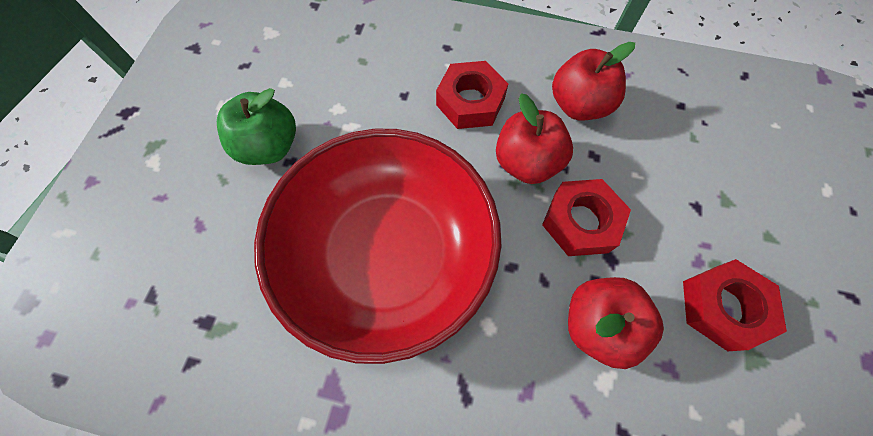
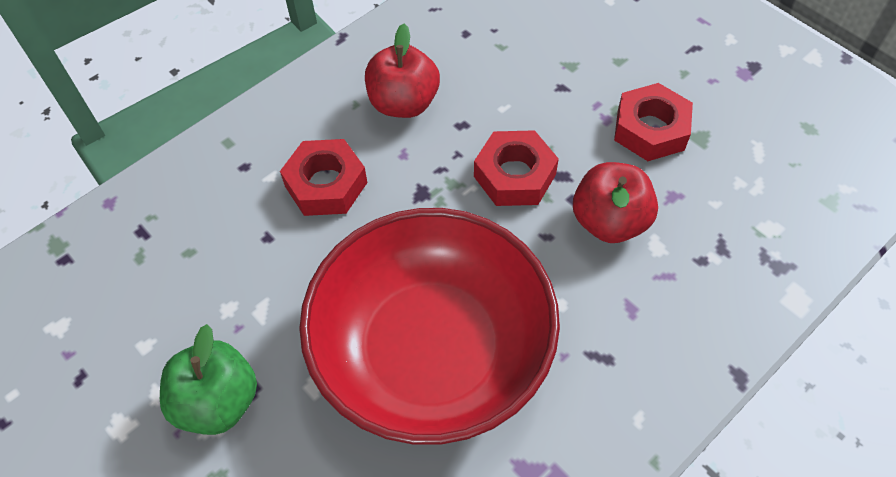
camera: 55 degrees left, 10 degrees down
(526, 162) = (427, 179): red apple -> none

